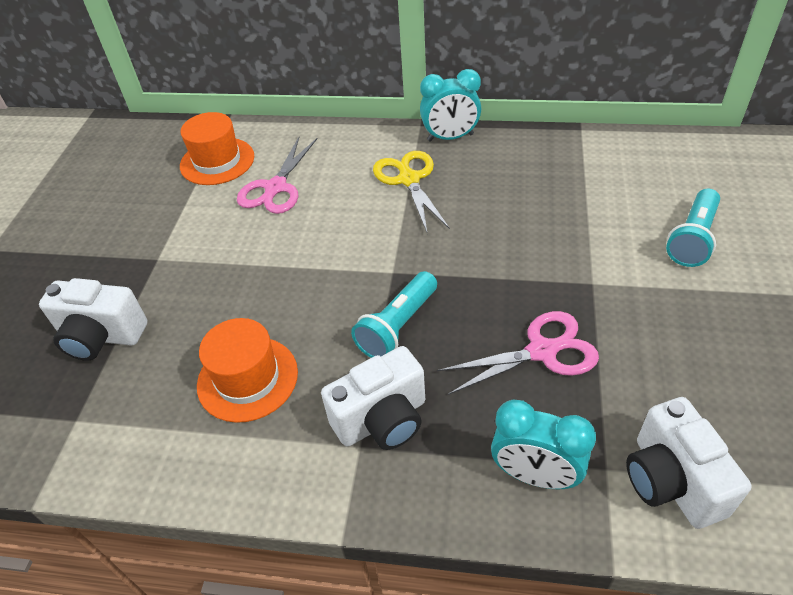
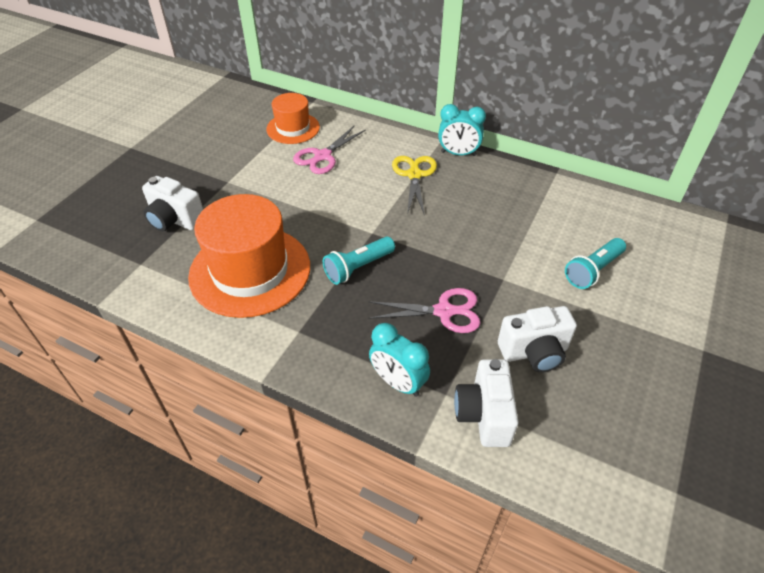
camera: 15 degrees right, 0 degrees up
(247, 378) = (250, 271): orange hat -> orange hat, size x1.78
(382, 420) = (320, 320): white camera -> white camera (534, 352)

